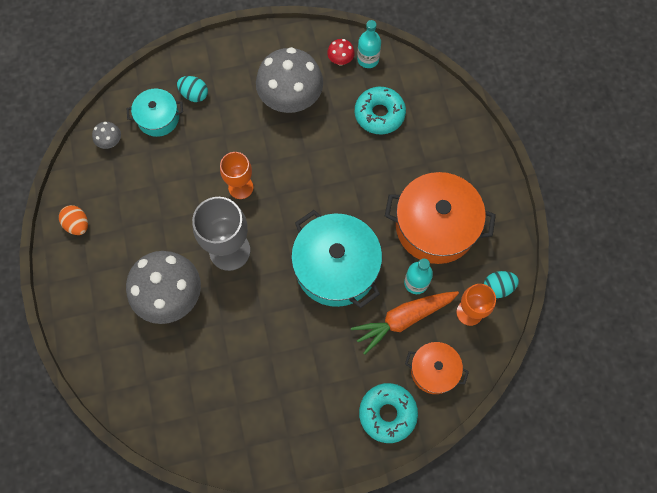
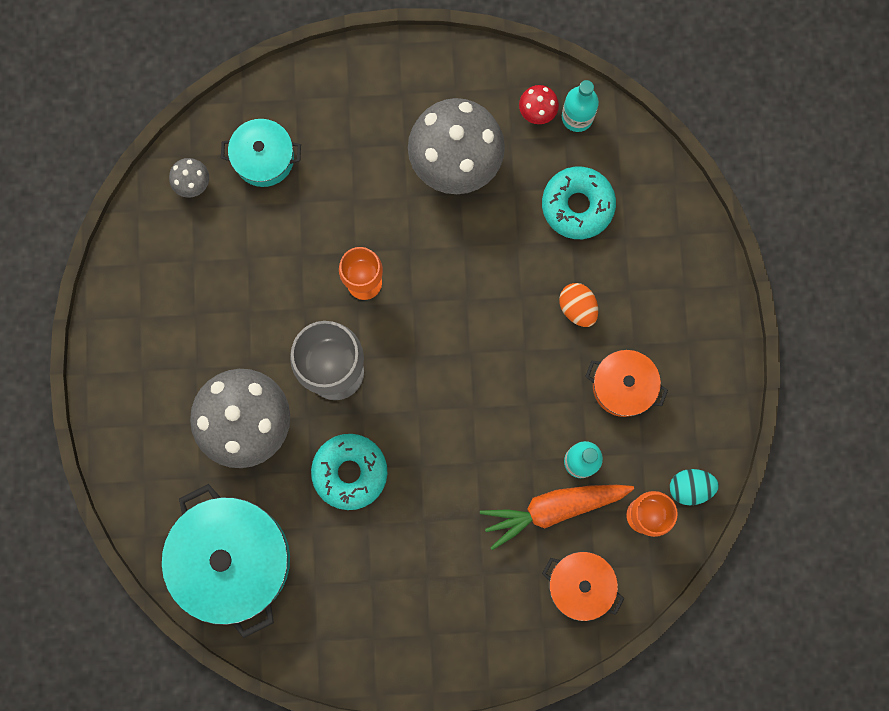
camera: 10 degrees right, 10 degrees up
(78, 224) = (134, 298): orange egg -> orange egg (577, 308)
(194, 94) = (320, 130): turquoise egg -> none
(336, 267) = (476, 421): turquoise pot -> turquoise pot (233, 560)
(387, 413) = (508, 631): turquoise donut -> turquoise donut (350, 472)
(435, 226) = (623, 386): orange pot -> orange pot, size x0.55

